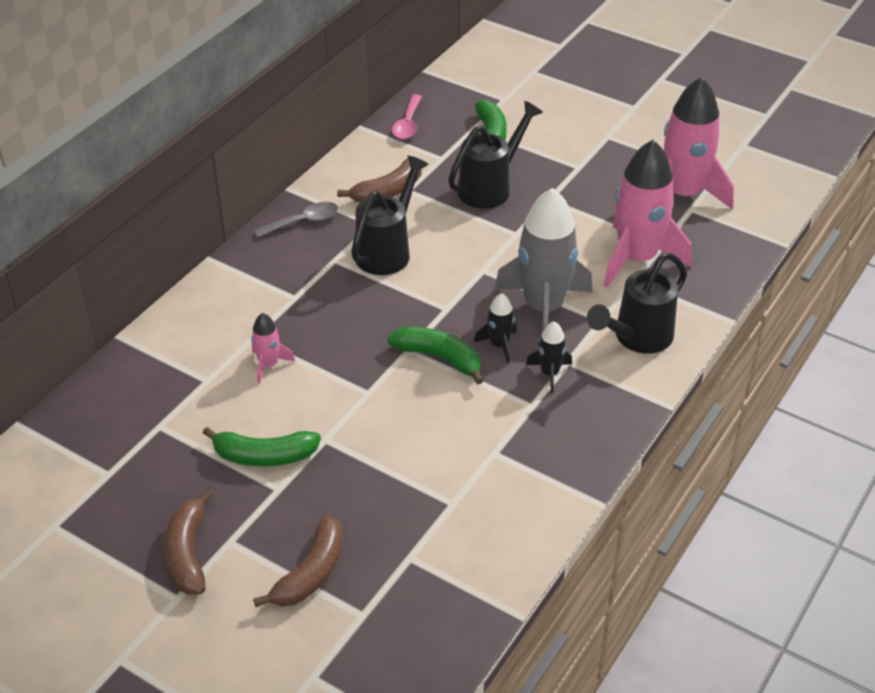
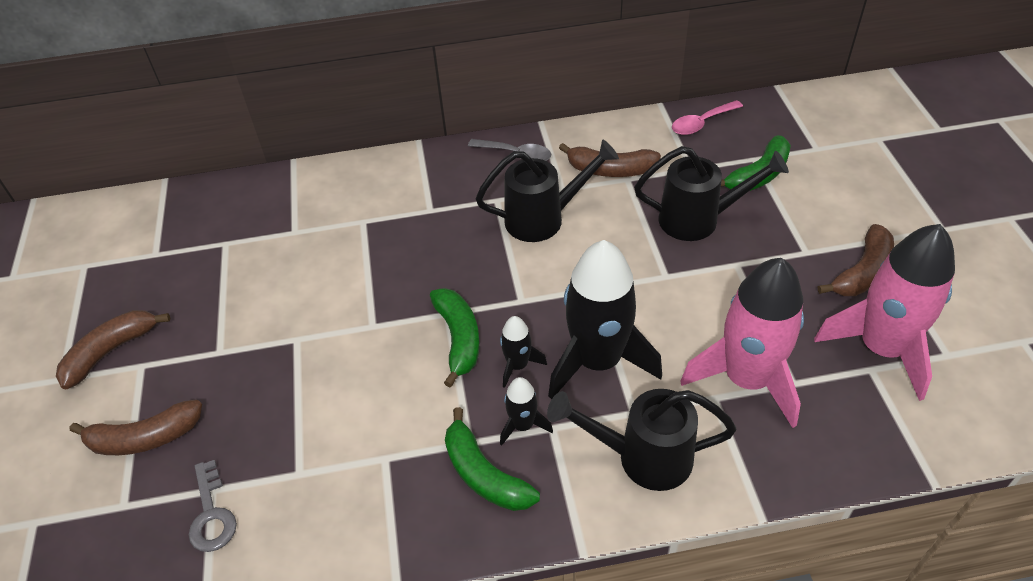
camera: 50 degrees right, 5 degrees up
(264, 456) = (245, 318): green banana -> green banana (484, 474)
(269, 365) = (344, 250): pink rocket -> none
(431, 567) = (211, 514): none -> grey key
(543, 308) = (598, 361): grey rocket -> black rocket
(622, 159) = (862, 272): none -> brown banana

